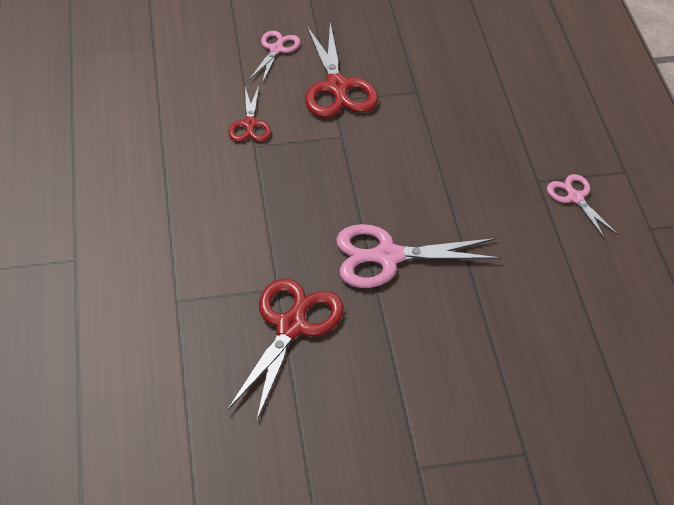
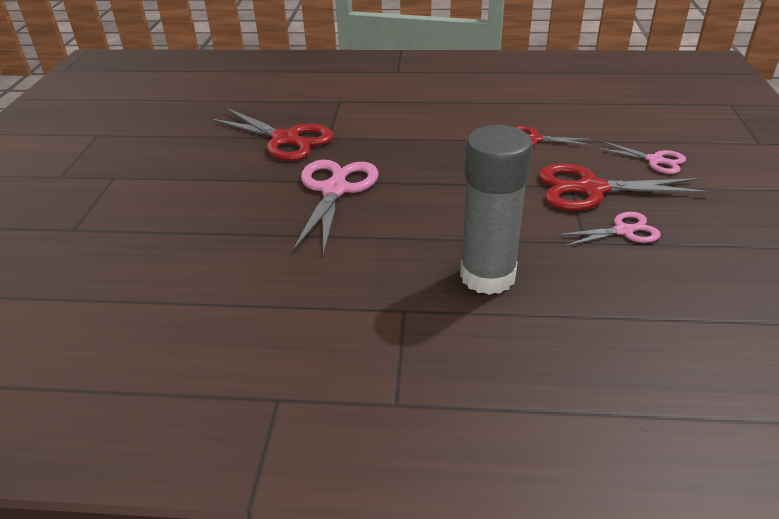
camera: 105 degrees right, 10 degrees down
(481, 140) = (487, 276): none -> grey glue stick
(575, 198) = (362, 336): pink scissors -> pink scissors (623, 231)

